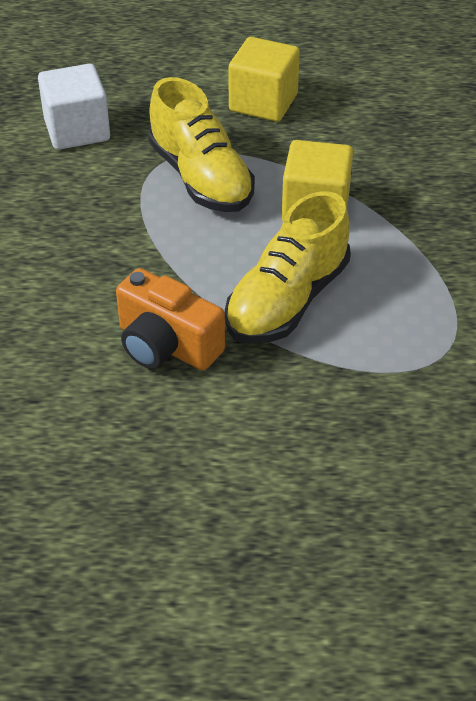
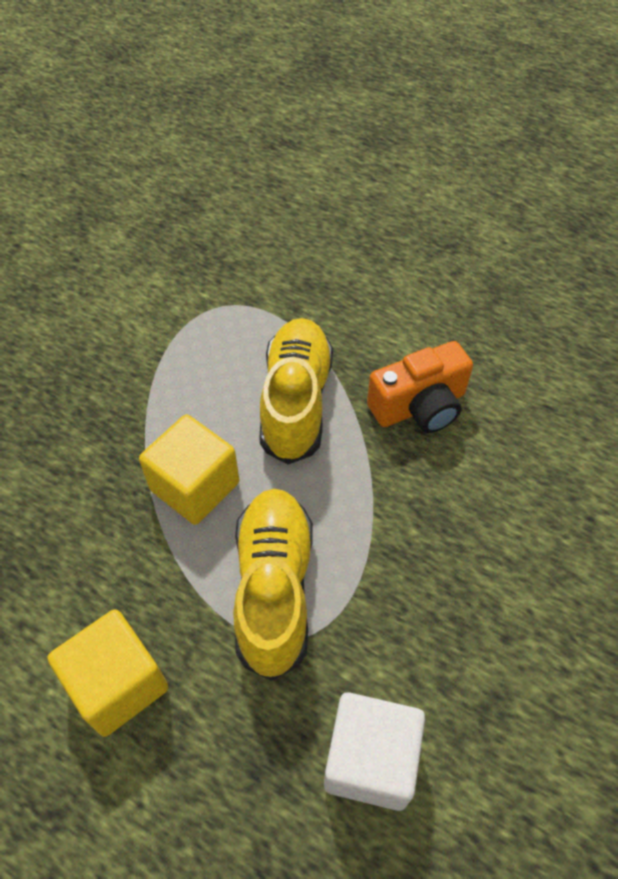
camera: 150 degrees left, 10 degrees up
(166, 345) = (419, 406): orange camera -> orange camera turned 90 degrees clockwise
(287, 301) = (296, 401): yellow shoe -> yellow shoe turned 60 degrees counterclockwise

